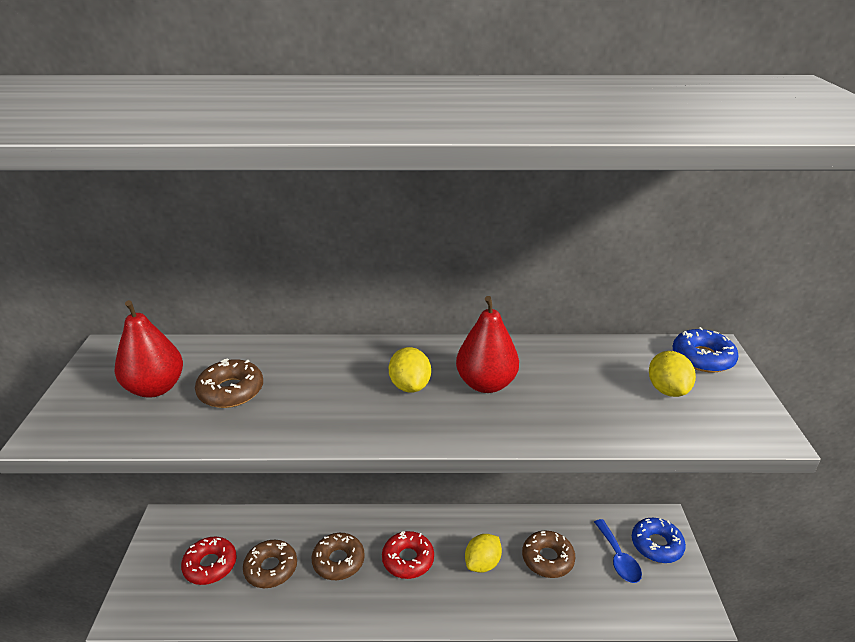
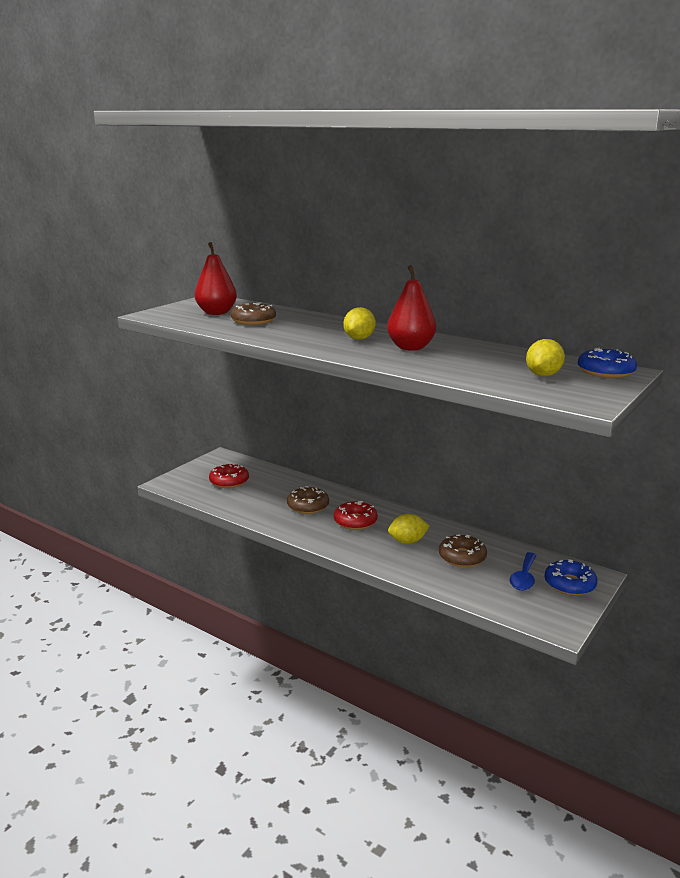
camera: 35 degrees right, 10 degrees down
(271, 568) = (262, 494): brown donut -> none

